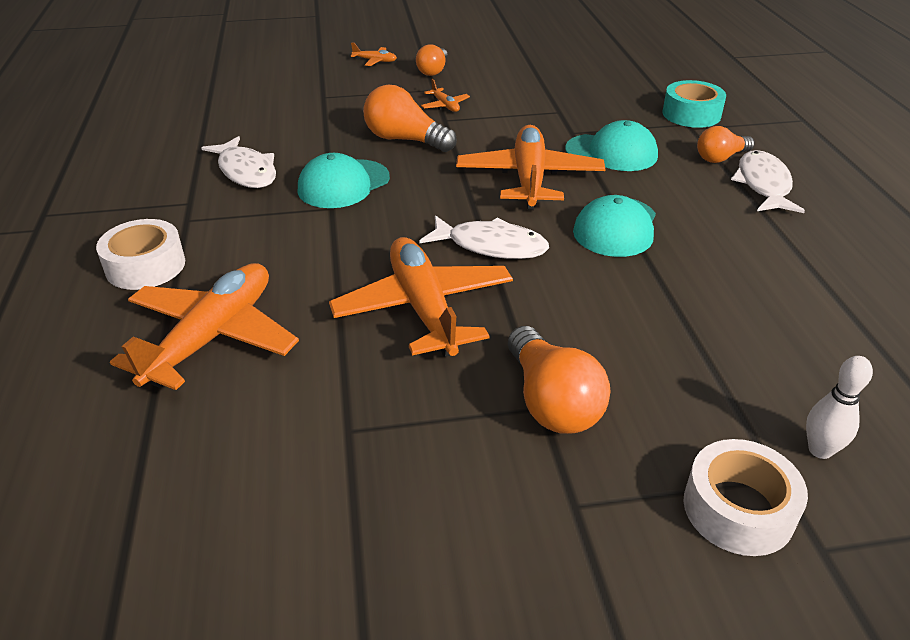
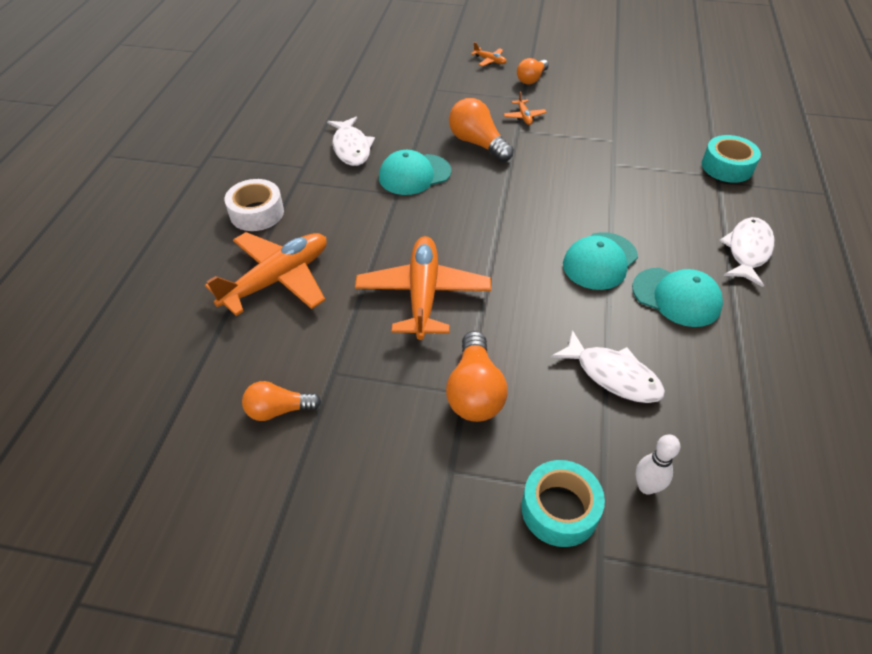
camera: 20 degrees right, 10 degrees up
(491, 246) = (496, 254): white fish -> white fish (613, 375)
(529, 178) = (555, 201): orange plane -> none
(611, 153) = (635, 191): turquoise cap -> turquoise cap (676, 297)
(721, 158) = (726, 216): orange light bulb -> orange light bulb (279, 410)
(738, 509) = (559, 509): white tape -> turquoise tape

